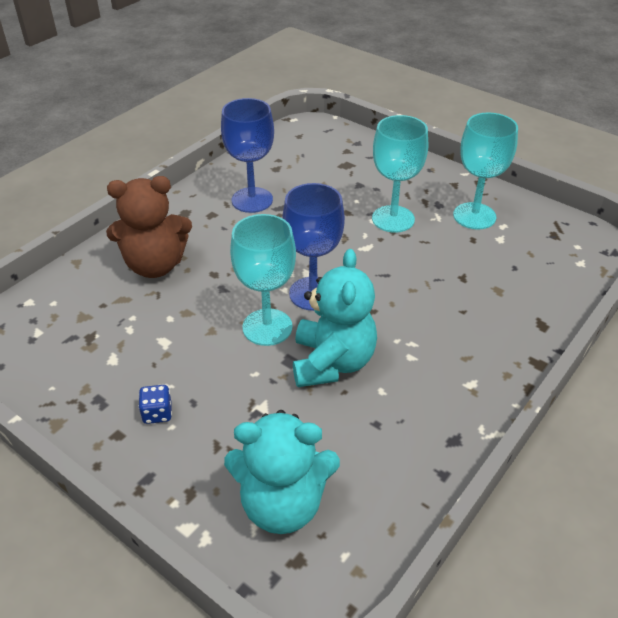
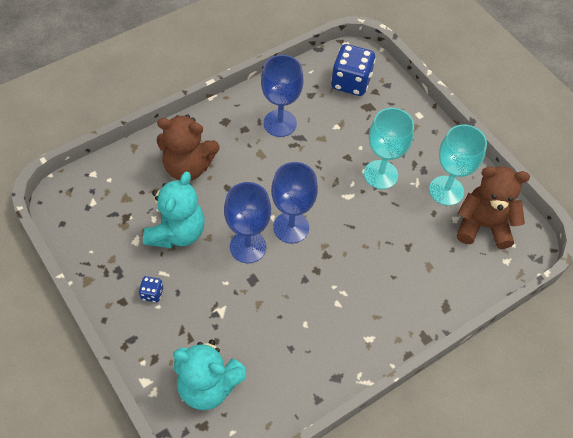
camera: 15 degrees right, 15 degrees up
(267, 327) = (248, 247): turquoise goblet -> blue goblet
(316, 149) = (351, 82): none -> blue dice
(332, 362) = (281, 290): turquoise teddy bear -> turquoise teddy bear (177, 232)
(534, 237) = (483, 225): none -> brown teddy bear

